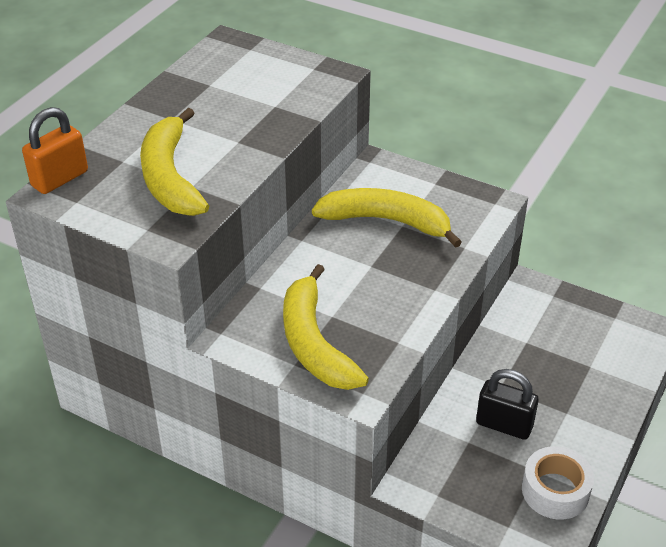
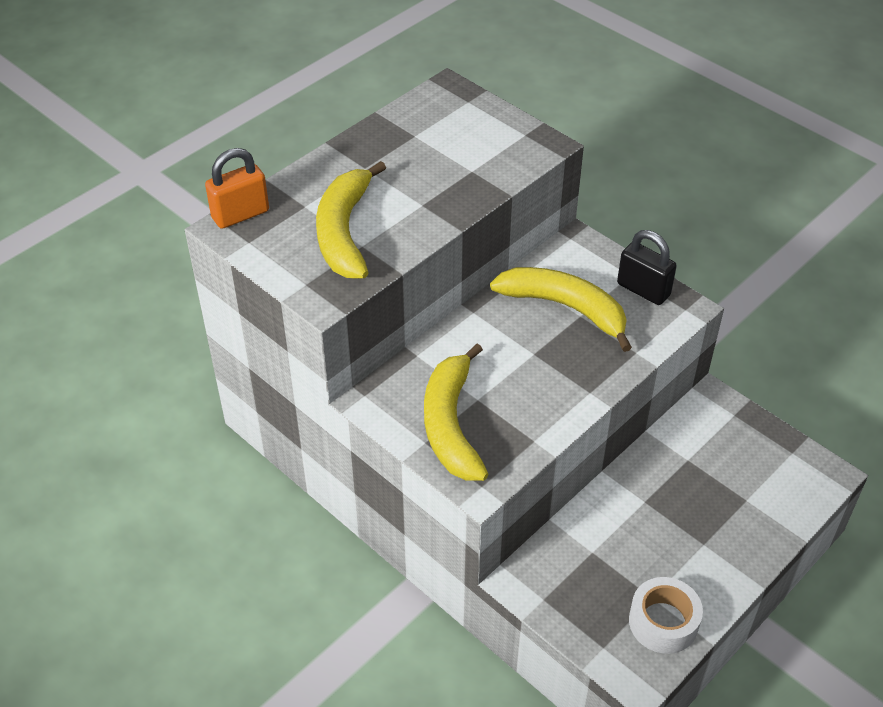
camera: 15 degrees right, 5 degrees up
(504, 425) = (634, 542): black padlock -> black padlock (643, 290)

